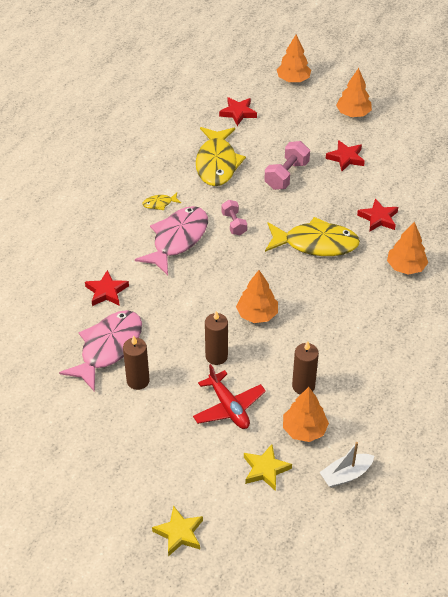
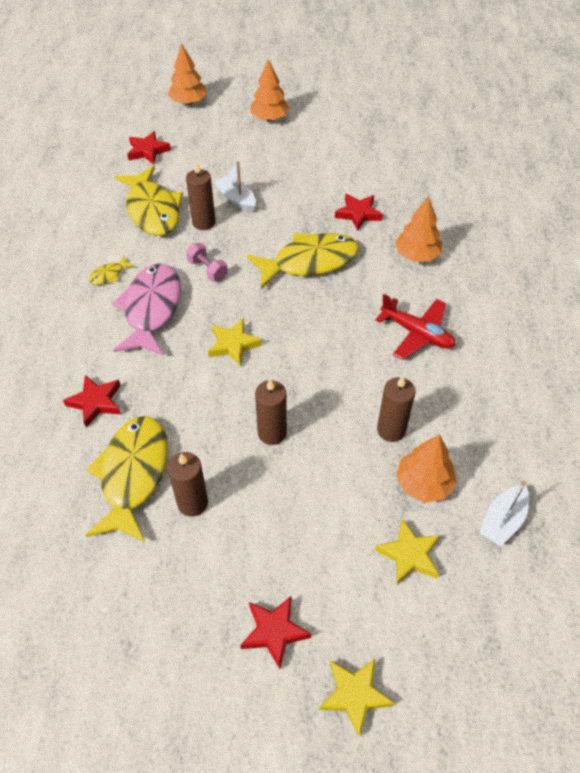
camera: 25 degrees left, 5 degrees up
(108, 348) = (133, 475): pink fish -> yellow fish
(223, 285) = (233, 344): none -> yellow star
(228, 407) = (321, 491): red plane -> red plane (417, 333)
(251, 186) = (204, 222): none -> brown candle
(257, 314) = (291, 364): orange tree -> none
(286, 175) = (236, 199): pink dumbbell -> white boat
(345, 158) = (288, 163): red star -> red star (274, 632)

